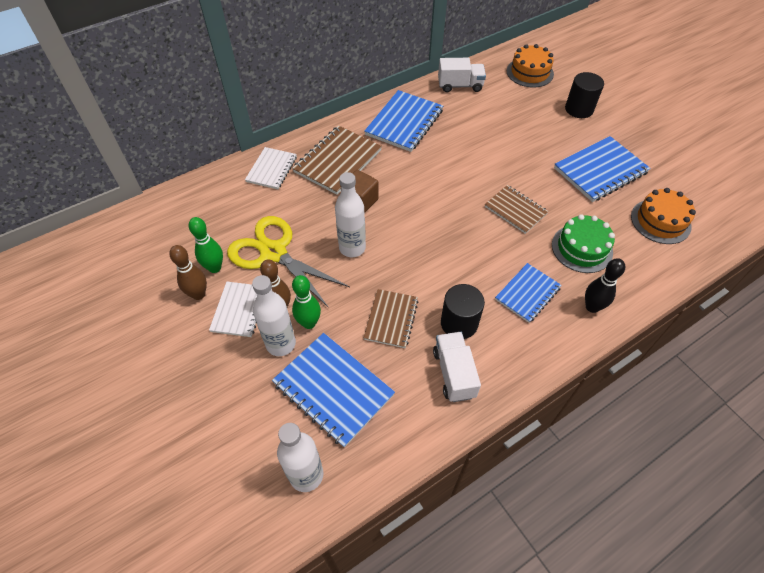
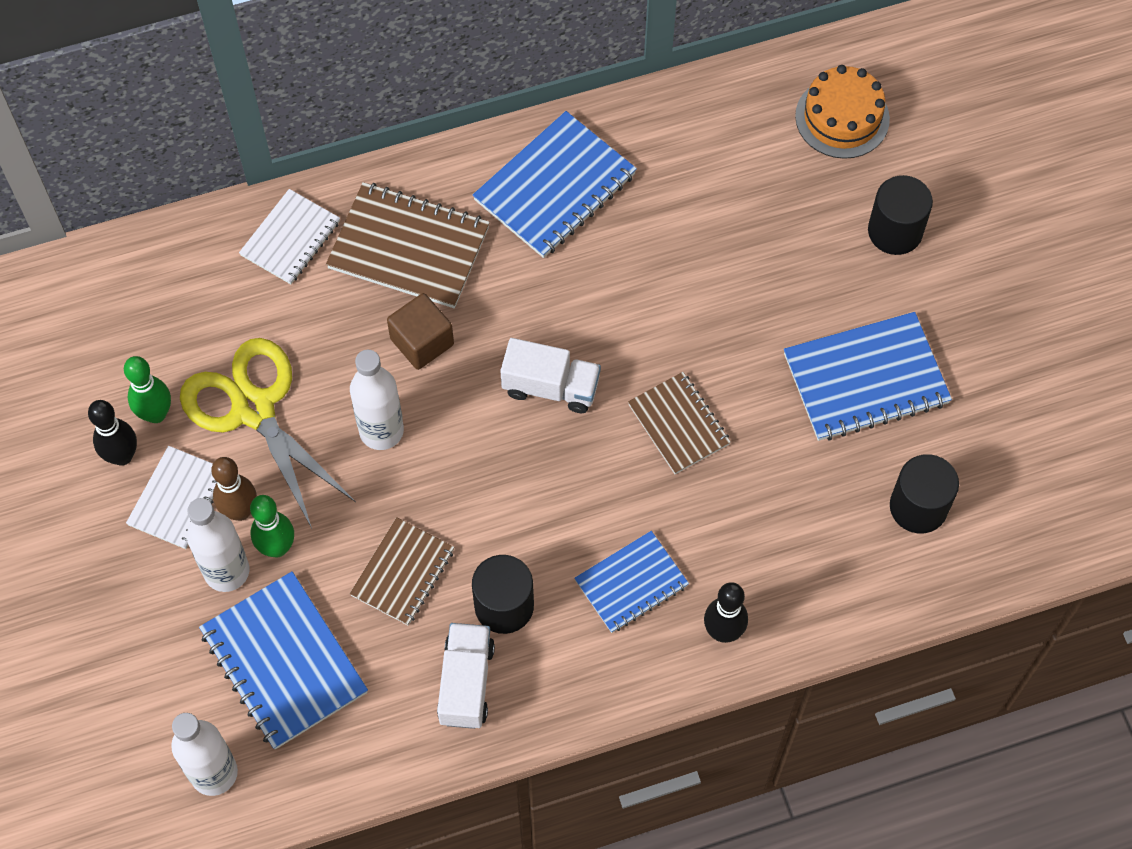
camera: 15 degrees right, 10 degrees up
(198, 294) = (122, 456): brown bowling pin -> black bowling pin
(338, 161) = (408, 248): brown notebook -> brown notebook turned 60 degrees clockwise
(460, 86) = (692, 120): white truck -> white truck (551, 387)
(582, 248) = (757, 525): green cake -> none
(660, 221) = (918, 507): orange cake -> black cylinder

